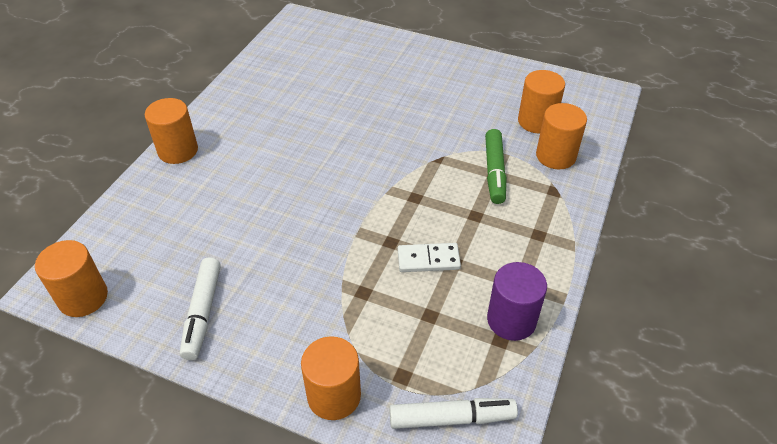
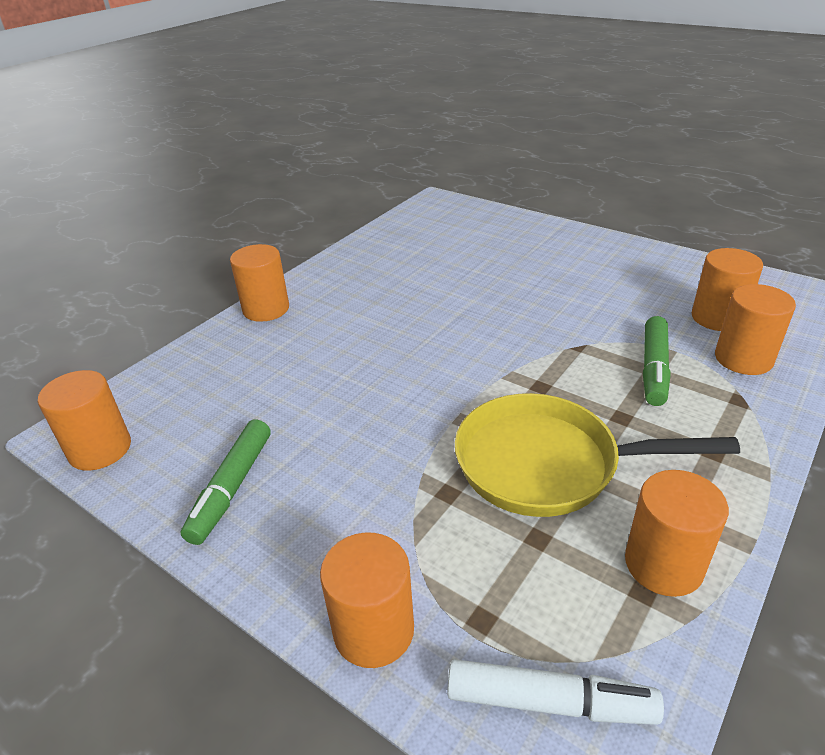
camera: 15 degrees right, 10 degrees down
(202, 313) = (231, 488): white marker -> green marker
(428, 260) = (547, 464): white domino -> yellow pan
(511, 320) = (663, 564): purple cylinder -> orange cylinder

